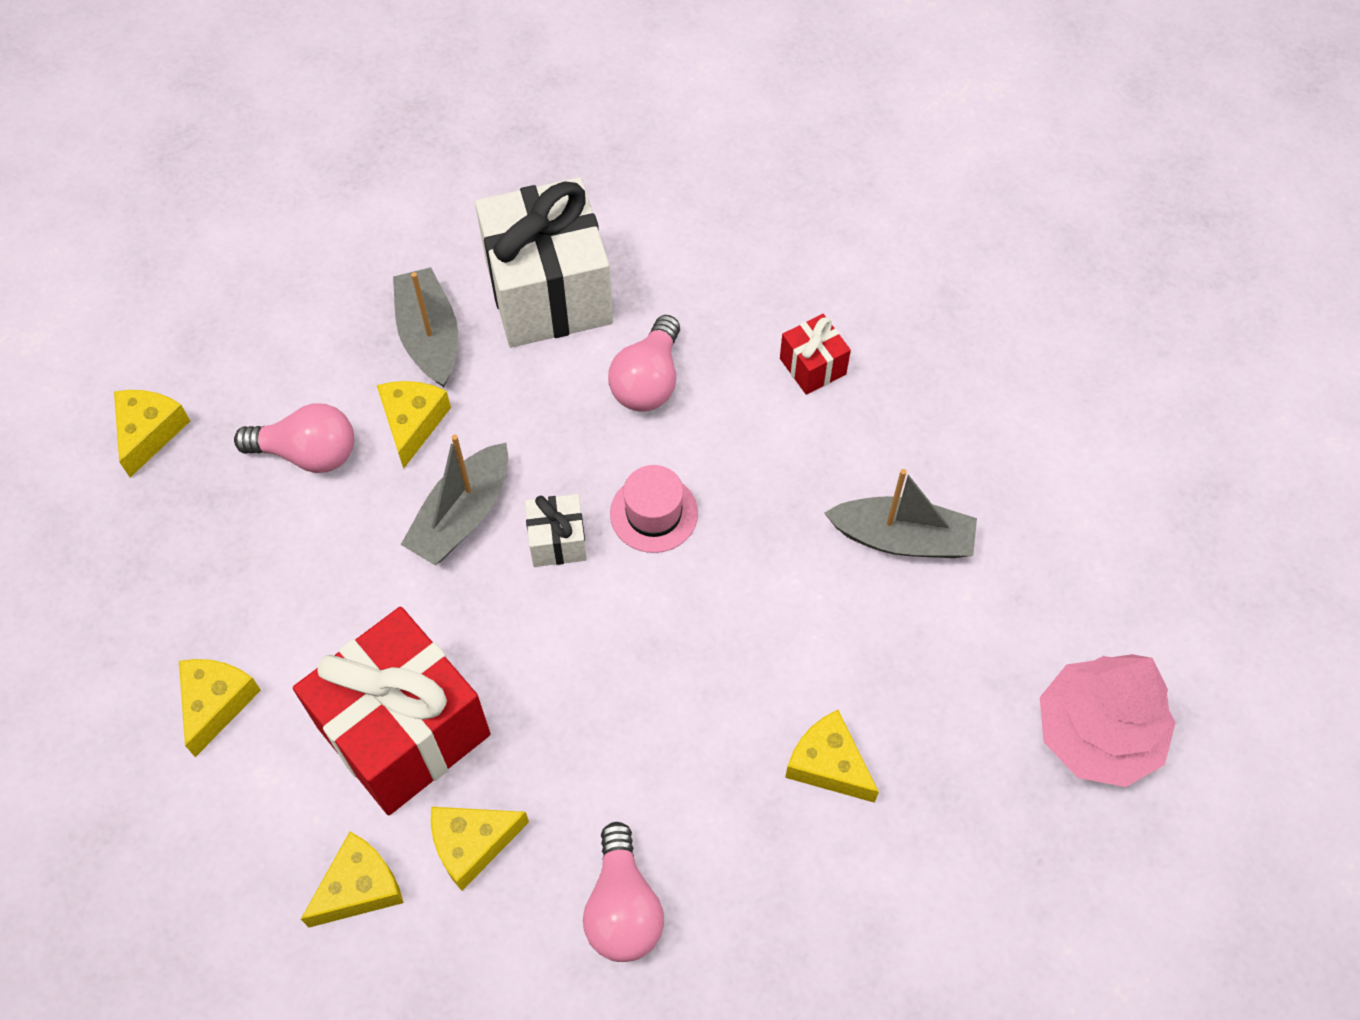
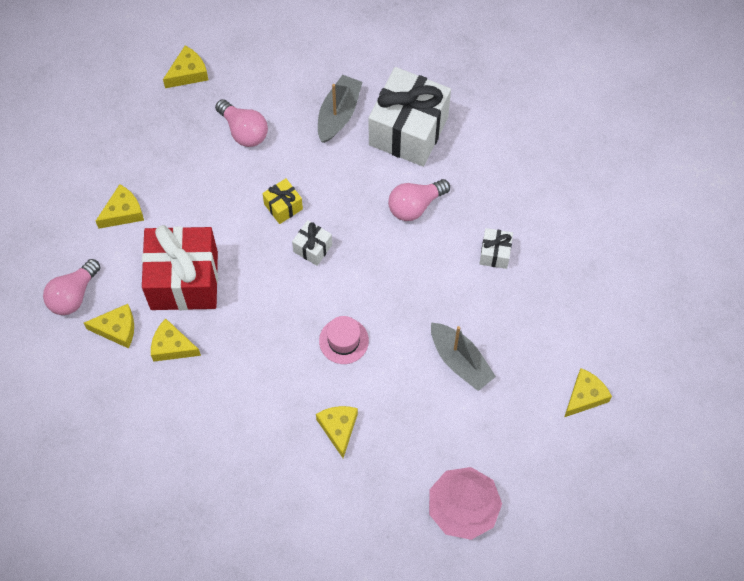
camera: 40 degrees right, 5 degrees up
(412, 423) = (298, 149): yellow cheese -> yellow cheese (585, 396)
(462, 515) = (283, 207): grey boat -> yellow gift
(623, 907) = (207, 417): pink light bulb -> pink light bulb (73, 295)
(654, 513) = (363, 267): pink hat -> pink hat (343, 341)
(812, 366) = (495, 253): red gift -> white gift

